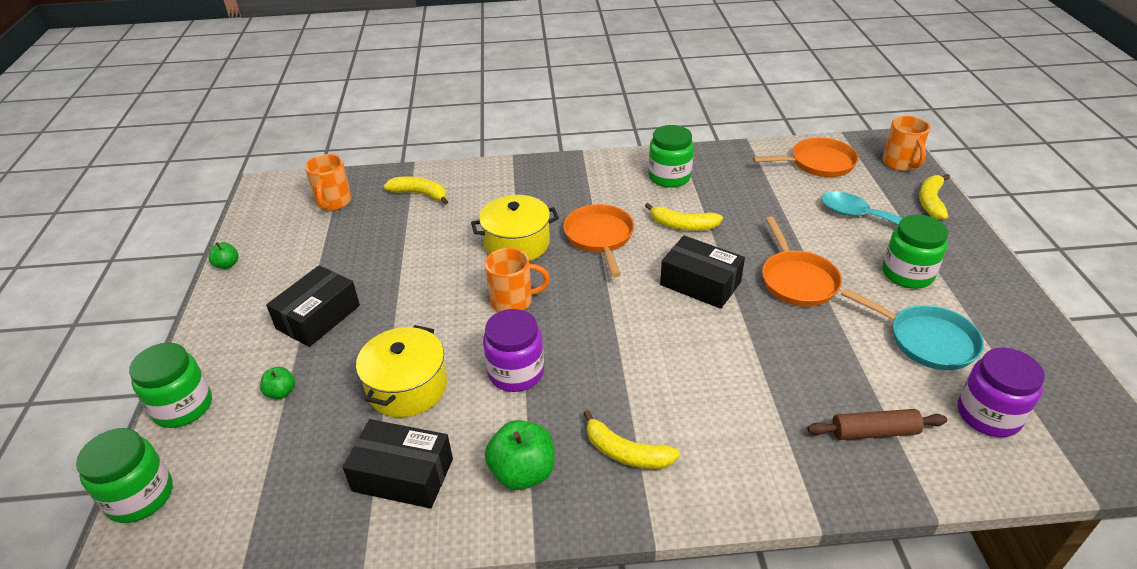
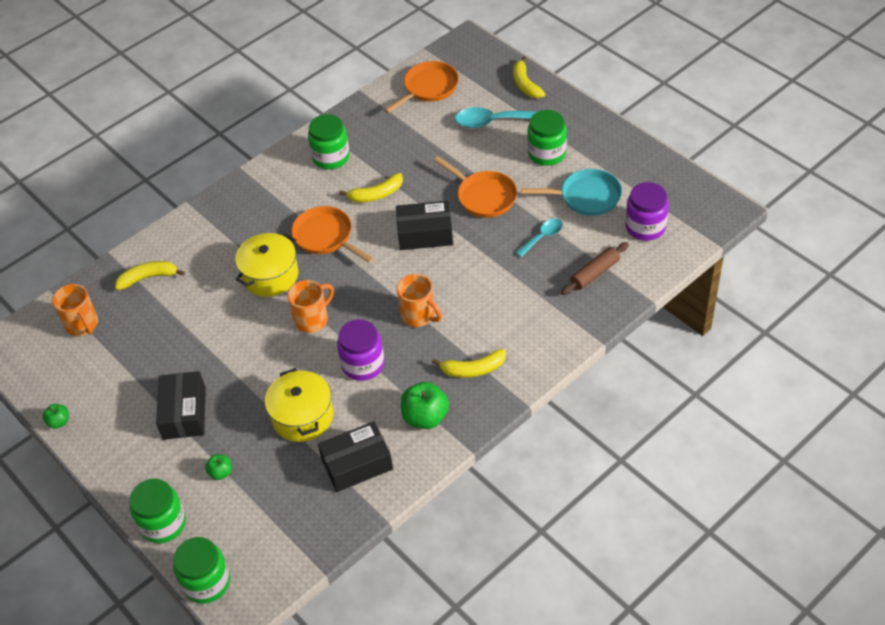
camera: 35 degrees left, 10 degrees up
(835, 355) = (542, 237): none -> turquoise spoon
(900, 163) = (485, 59): orange mug -> orange mug (419, 315)

